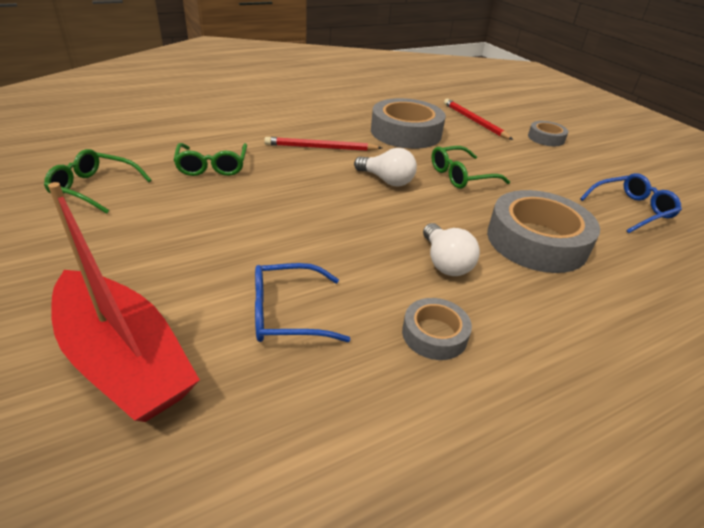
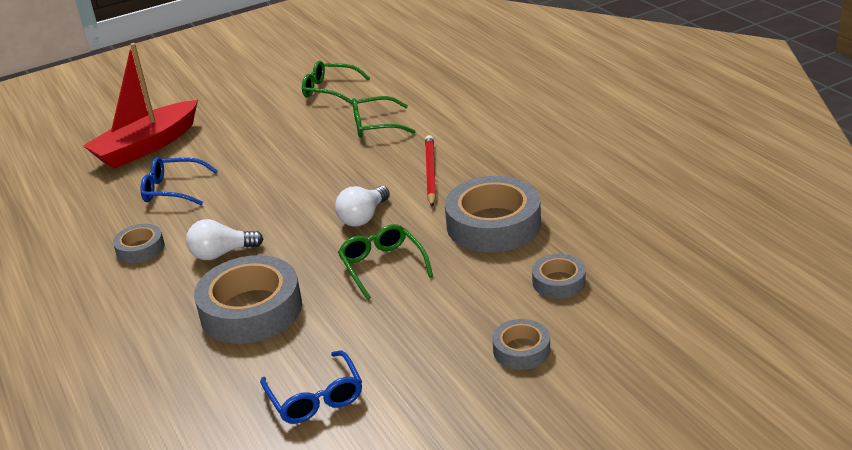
camera: 95 degrees right, 5 degrees down
(94, 188) = (330, 90): green glasses -> green glasses turned 90 degrees counterclockwise
(288, 313) = (173, 190): blue glasses -> blue glasses turned 75 degrees counterclockwise
(474, 121) = (559, 282): red pencil -> grey tape

